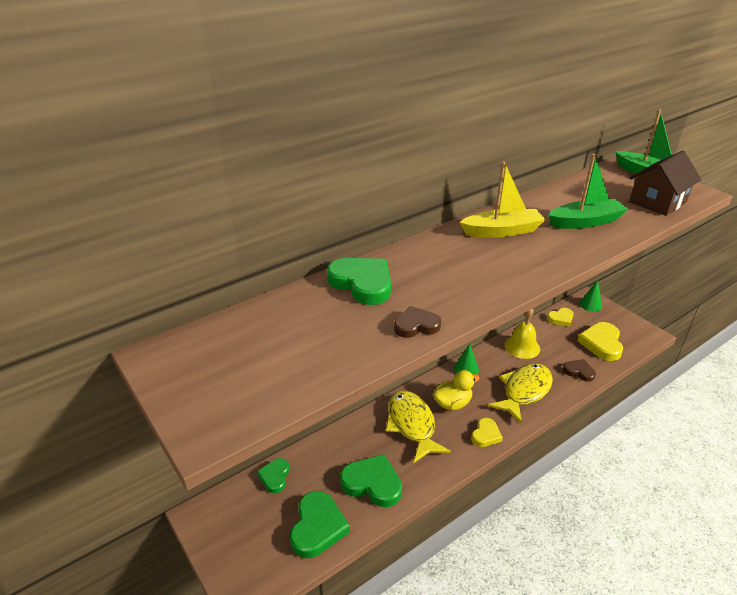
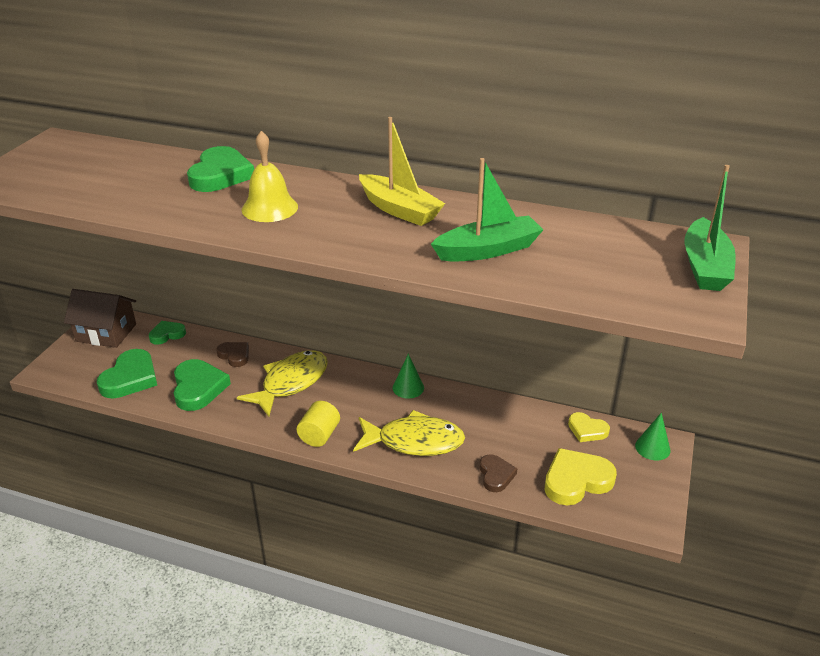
camera: 55 degrees right, 0 degrees up
(317, 527) = (130, 378): green heart -> green heart turned 45 degrees counterclockwise
(416, 325) = (176, 214): brown heart -> brown heart (234, 355)
(452, 403) = (345, 397): yellow duck -> none
(486, 435) = (319, 435): yellow heart -> yellow cylinder
(522, 347) = (492, 415): yellow bell -> yellow bell (269, 208)
(585, 222) = (488, 250): green boat -> green boat turned 60 degrees counterclockwise
(657, 202) = (620, 287): brown house -> brown house (106, 333)

